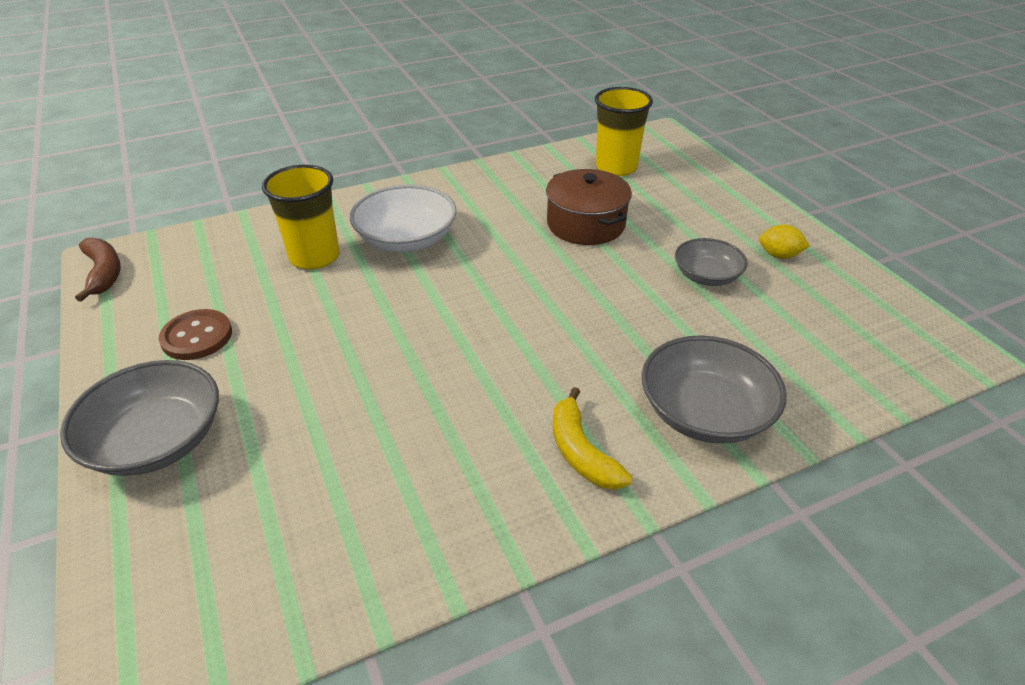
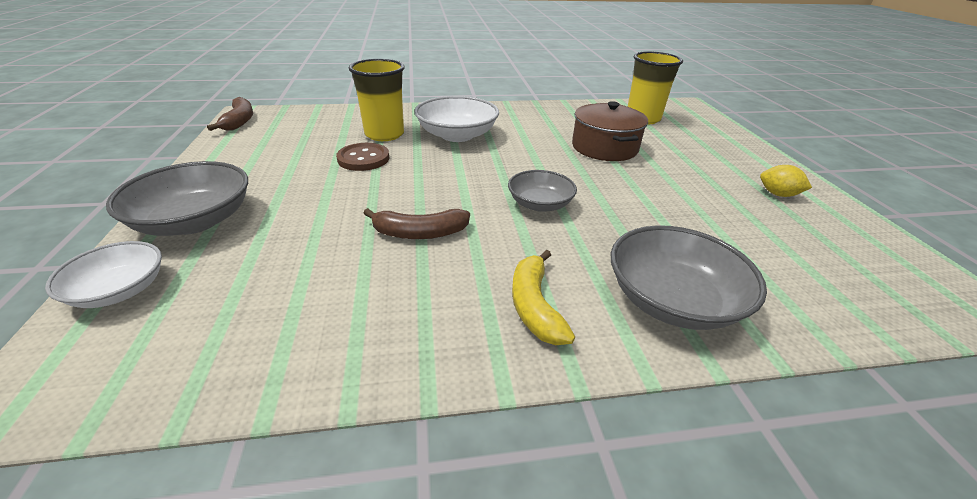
camera: 15 degrees right, 5 degrees down
(136, 548) = (120, 290): none -> white bowl
(197, 336) = (271, 164): brown button -> brown button (363, 159)
(429, 394) = (419, 233): none -> brown banana
(706, 276) = (703, 197): grey bowl -> grey bowl (540, 204)

